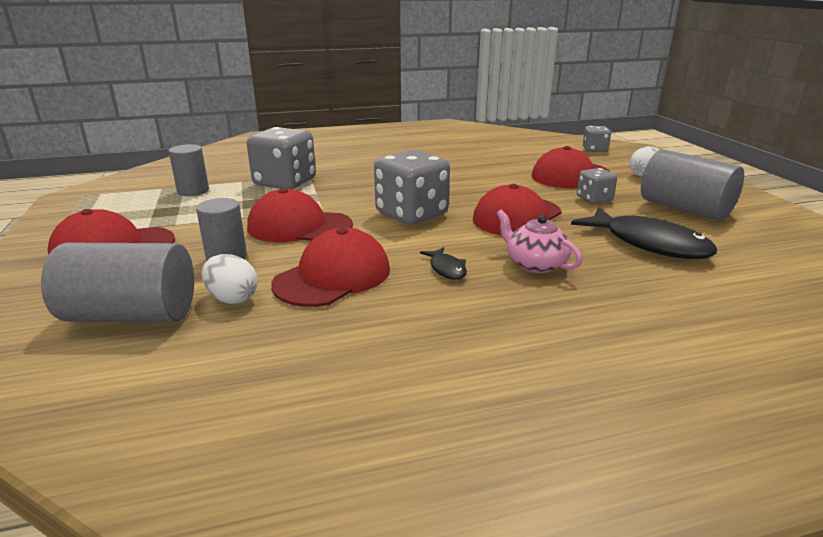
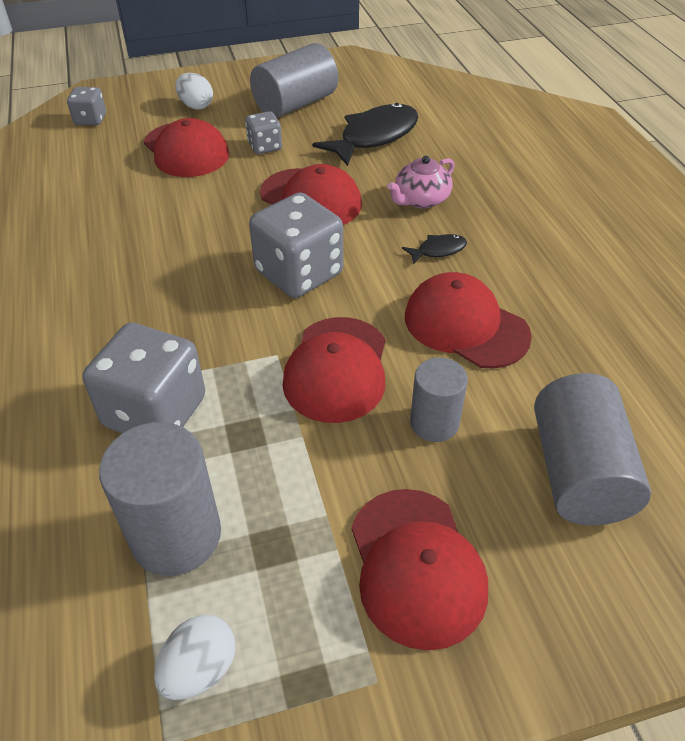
camera: 90 degrees left, 20 degrees up
(193, 191) = (176, 535): grey cylinder -> grey cylinder, size x1.62
(232, 298) = (525, 396): white egg -> white egg (200, 669)

